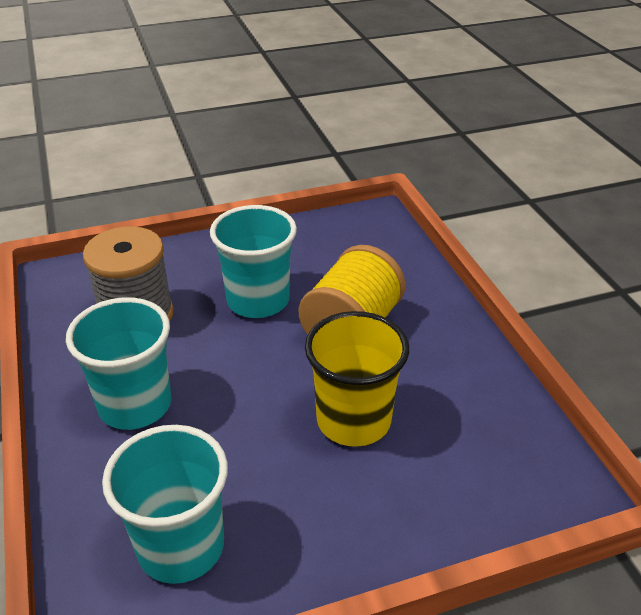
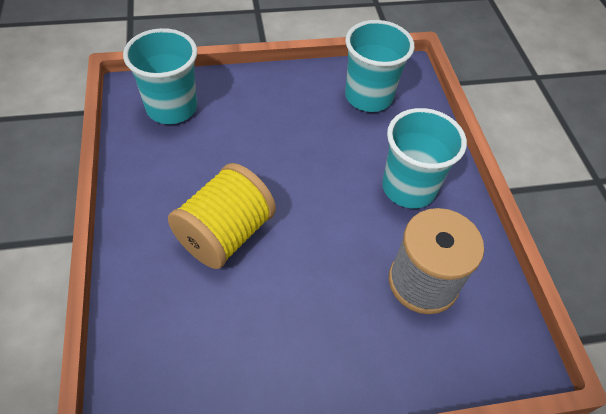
camera: 175 degrees left, 15 degrees up
(258, 301) = (305, 283): turquoise cup -> turquoise cup (171, 108)
(353, 420) = (251, 151): yellow cup -> none

